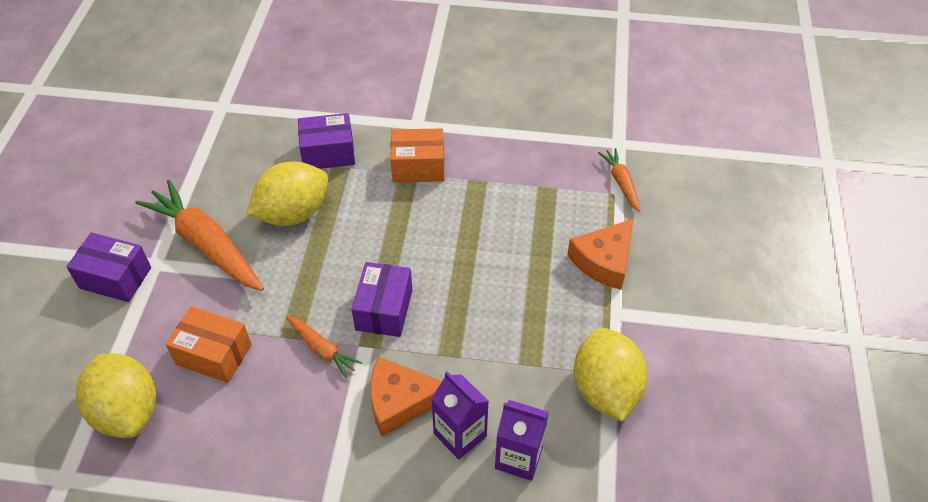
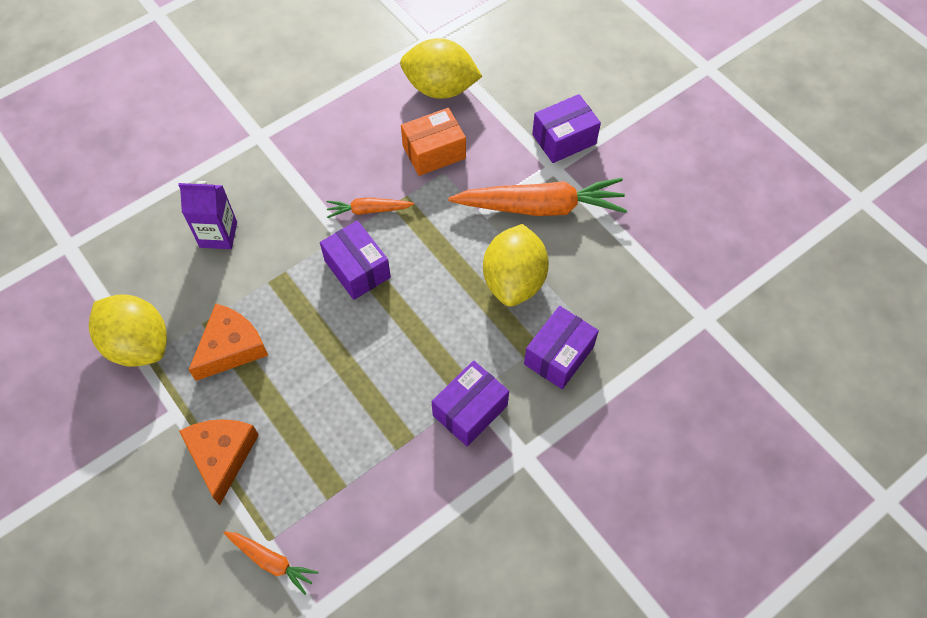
camera: 135 degrees right, 10 degrees up
(400, 401) = (279, 222): orange cheese -> orange cheese (231, 347)
(418, 167) = (470, 410): orange box -> purple box
(518, 457) = (166, 252): purple carton -> none

